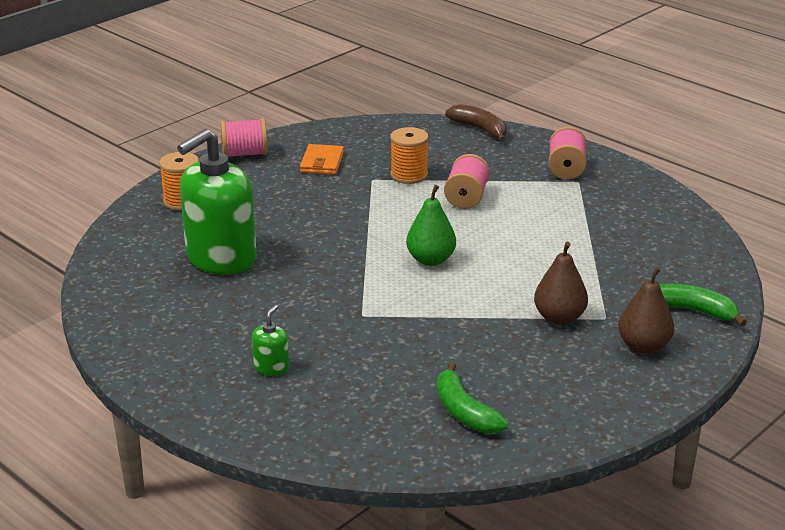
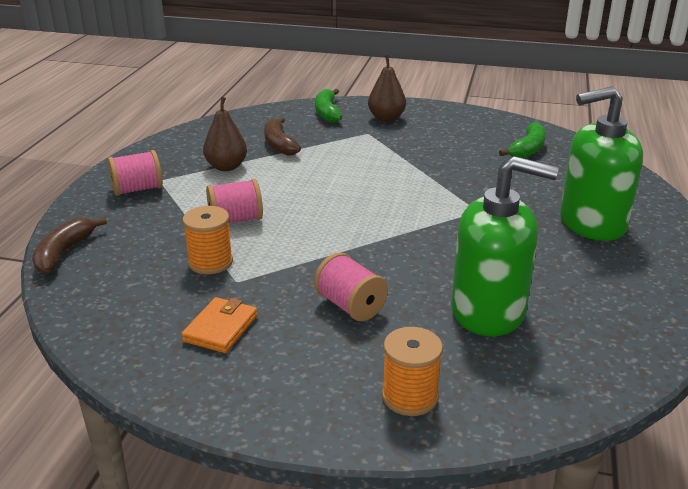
camera: 120 degrees left, 0 degrees up
(244, 154) = (241, 402): pink spool -> pink spool (350, 306)
(271, 368) = (591, 223): green soap dispenser -> green soap dispenser, size x2.43
(322, 162) = (220, 328): orange wallet -> orange wallet turned 45 degrees counterclockwise
(431, 260) = (363, 206): green pear -> none
(559, 318) = (386, 145): brown pear -> brown pear (226, 167)
(616, 256) = (279, 144): none -> brown banana

